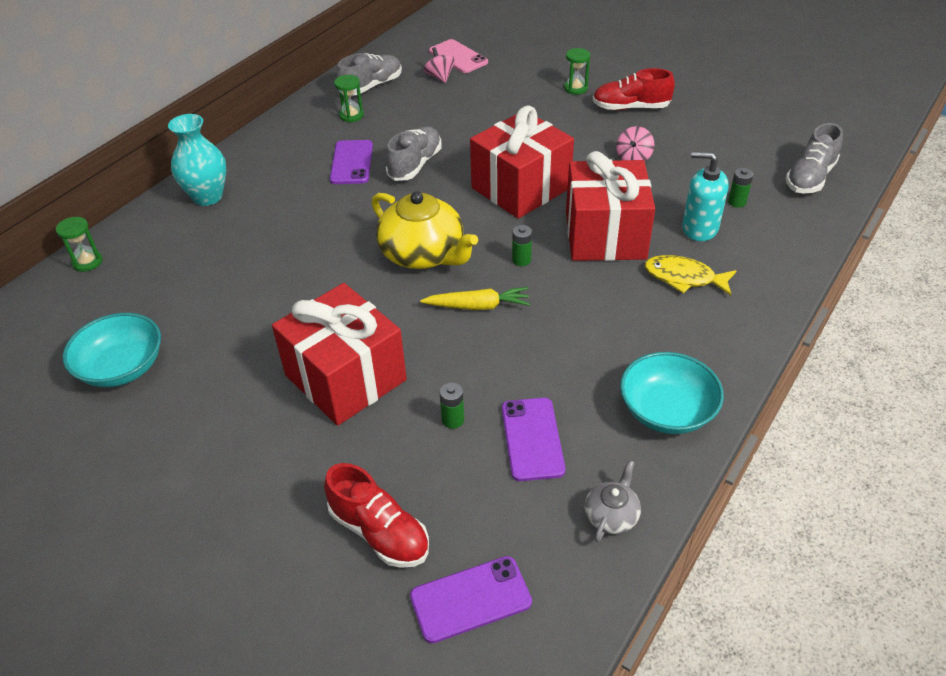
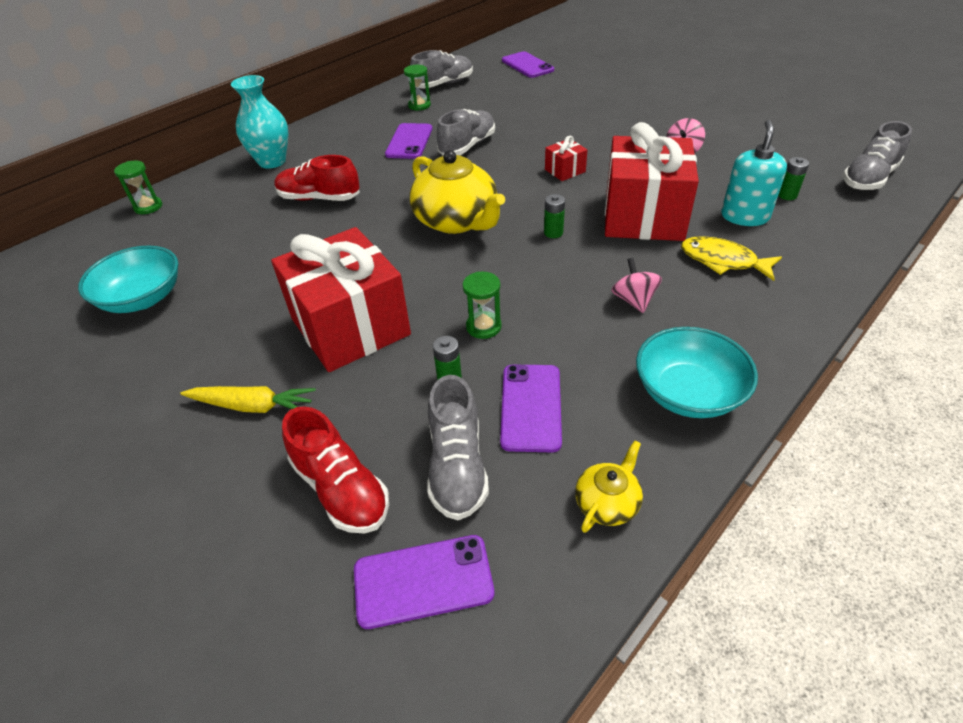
camera: 10 degrees right, 0 degrees up
(440, 77) = (507, 80): pink spinning top -> pink spinning top (634, 300)
(458, 57) = (527, 65): pink phone -> purple phone
(478, 306) = (500, 271): yellow carrot -> yellow carrot (252, 406)
(478, 499) = (457, 466): none -> grey shoe
(521, 188) = (565, 171): red gift -> red gift, size x0.42
(575, 88) = (633, 93): green hourglass -> green hourglass (483, 327)
(611, 515) = (607, 502): grey teapot -> yellow teapot
(631, 108) = (685, 110): red shoe -> red shoe (319, 198)
(699, 228) = (744, 216): turquoise soap dispenser -> turquoise soap dispenser turned 75 degrees clockwise

